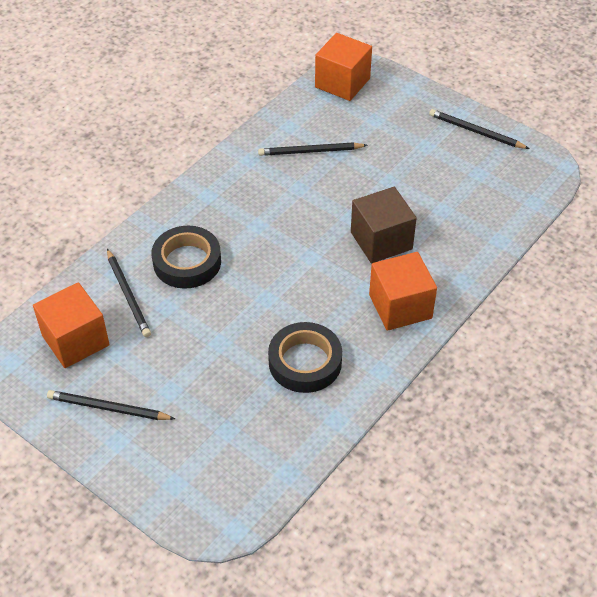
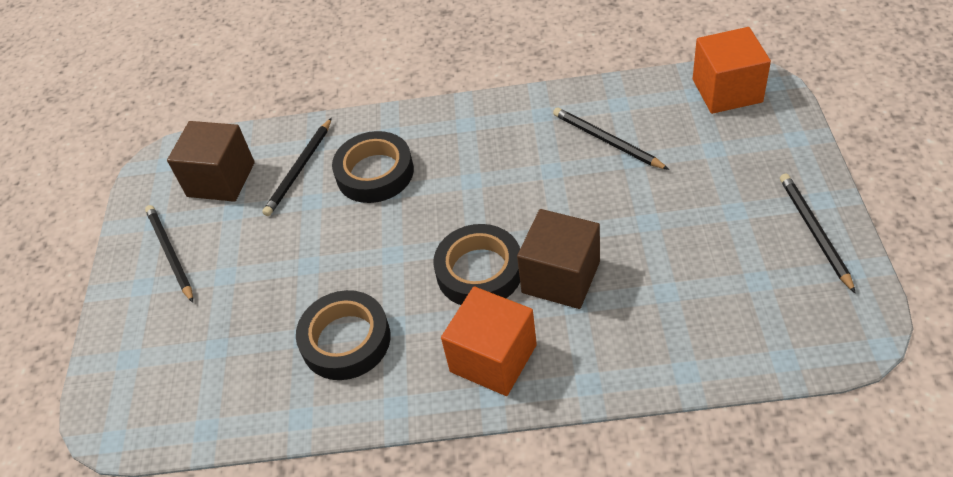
camera: 55 degrees right, 0 degrees up
(75, 340) = (221, 179): orange cube -> brown cube
(332, 270) = (479, 271): none -> black tape

